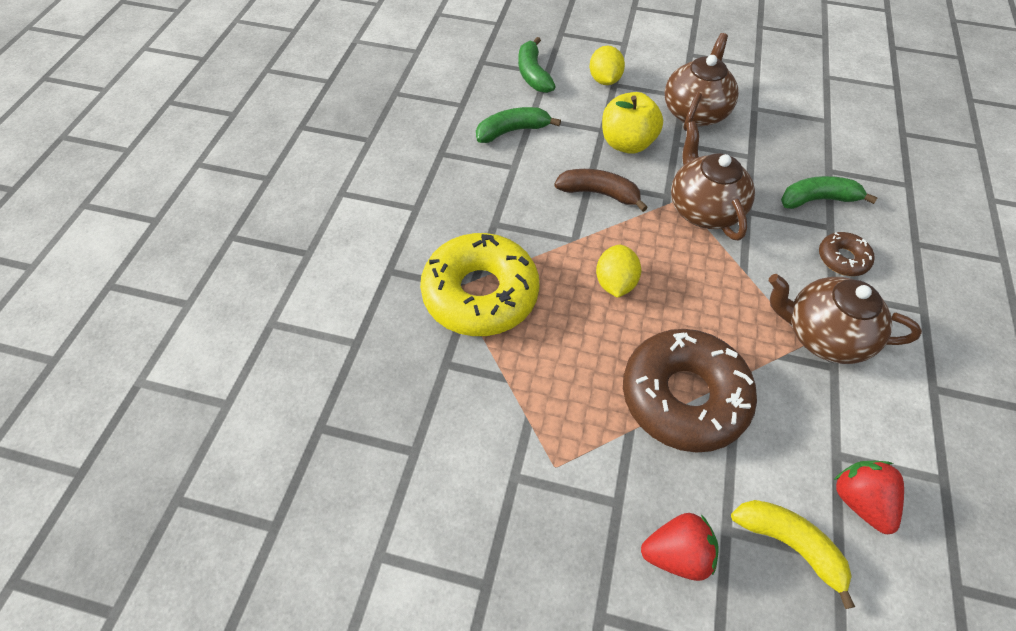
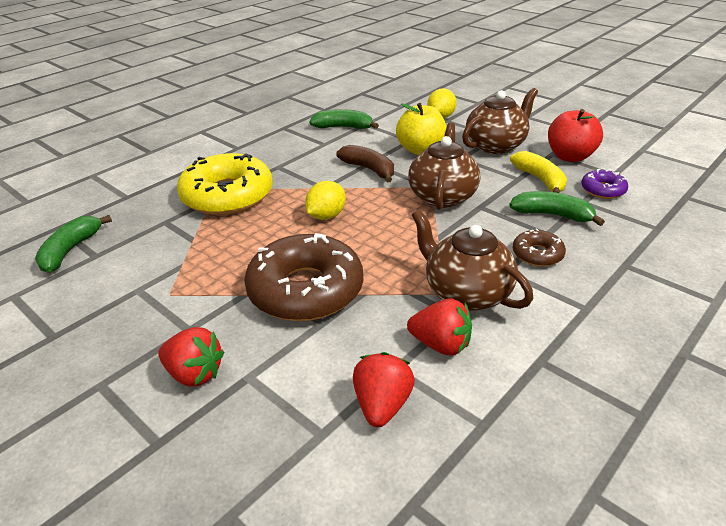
camera: 30 degrees right, 20 degrees down
(533, 74) = (390, 105): green banana -> green banana (70, 250)
(774, 107) = (570, 157): none -> red apple
(789, 544) = (288, 406): yellow banana -> yellow banana (540, 180)
(834, 148) = (603, 190): none -> purple donut
(850, 408) = (441, 344): none -> red strawberry

